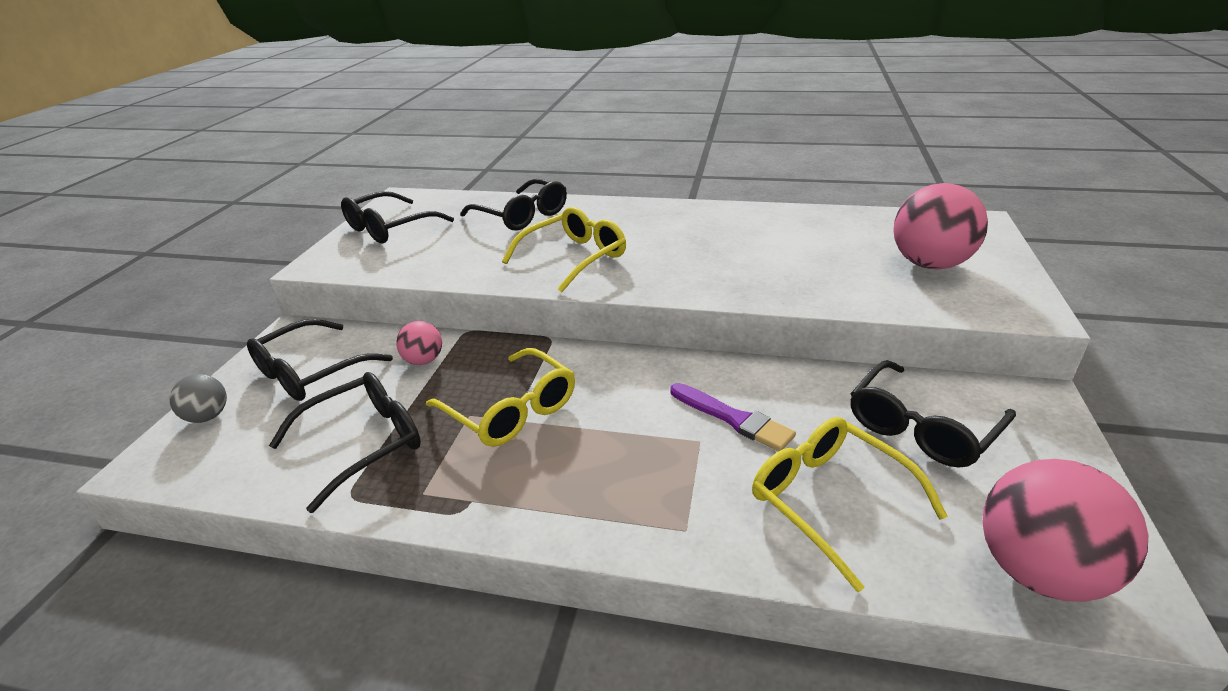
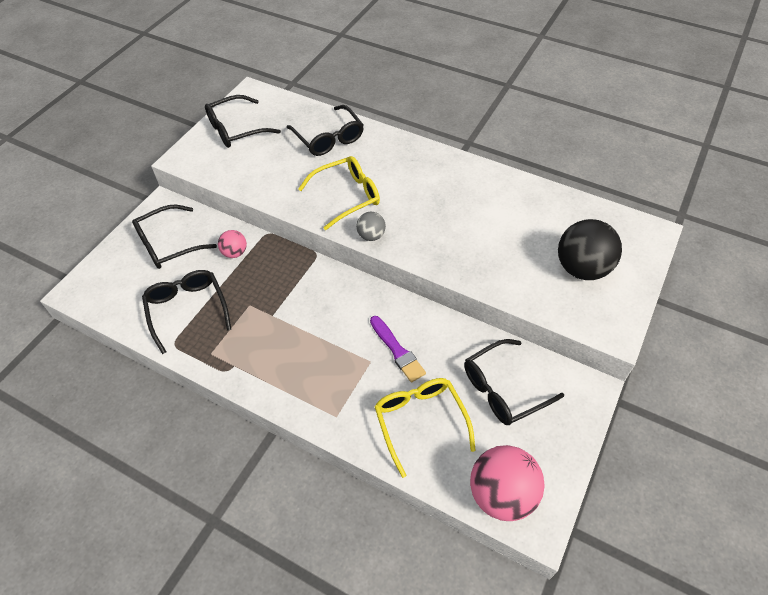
camera: 15 degrees right, 20 degrees up
(208, 416) = (108, 265): grey ball -> grey ball (371, 236)
(363, 444) = (187, 310): black glasses -> black glasses turned 90 degrees counterclockwise
(511, 410) = (273, 308): yellow glasses -> none
(929, 264) = (582, 268): pink ball -> black ball

